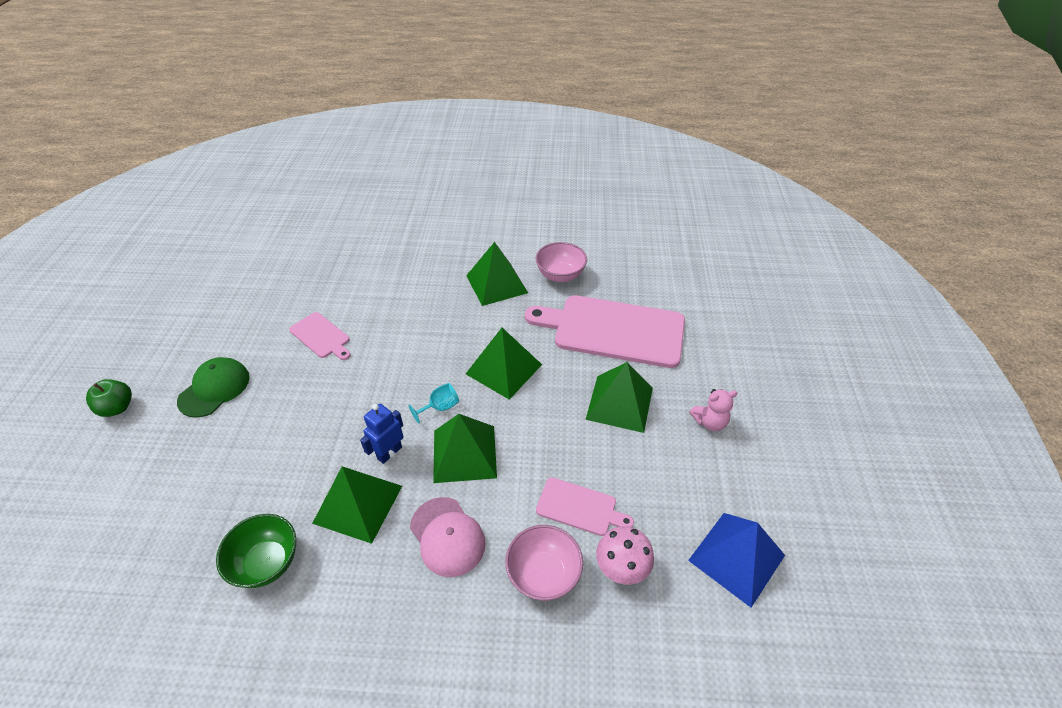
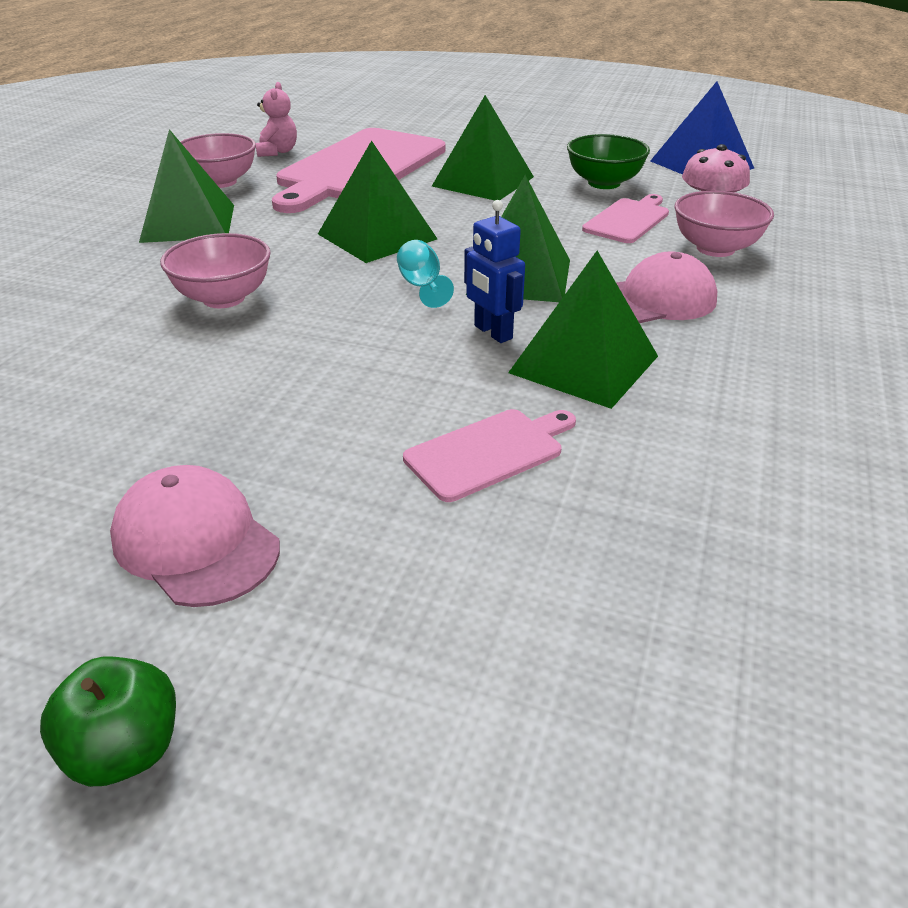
camera: 75 degrees left, 10 degrees down
(214, 389) = (195, 542): green cap -> pink cap
(267, 562) = (682, 456): green bowl -> green bowl (604, 183)
(321, 336) = (153, 389): pink cutting board -> pink cutting board (488, 452)
(409, 329) = (224, 298): none -> pink bowl
(709, 422) = (533, 148): pink teddy bear -> pink teddy bear (277, 152)

